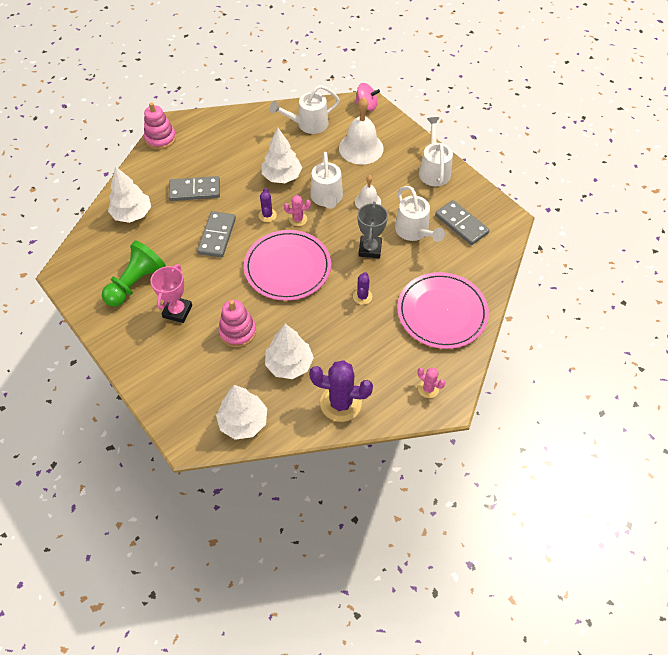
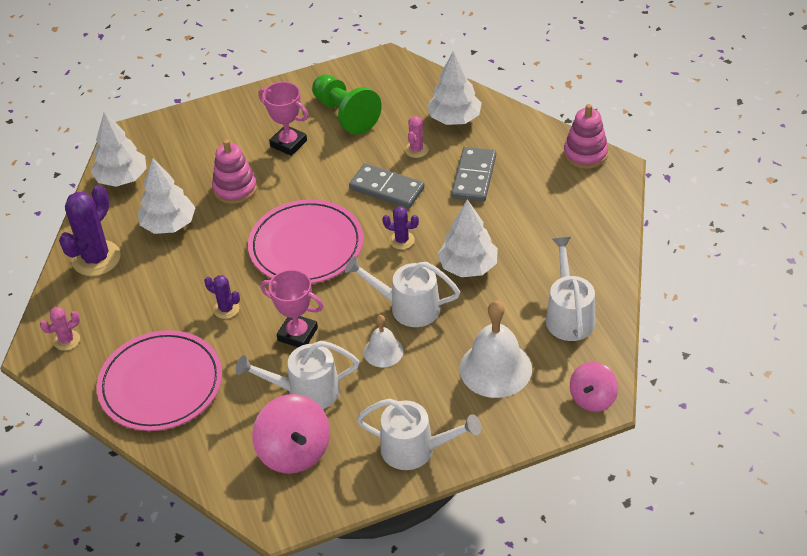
camera: 110 degrees right, 10 degrees down
(298, 219) = (382, 270): pink cactus -> pink cactus (416, 150)
(370, 249) = (297, 334): grey trophy -> pink trophy
(461, 224) = (294, 451): grey domino -> pink spinning top

